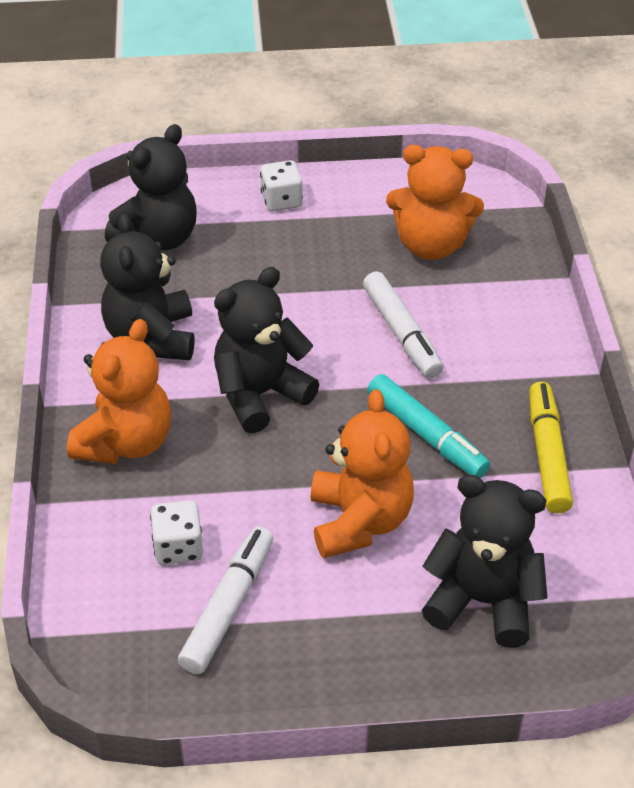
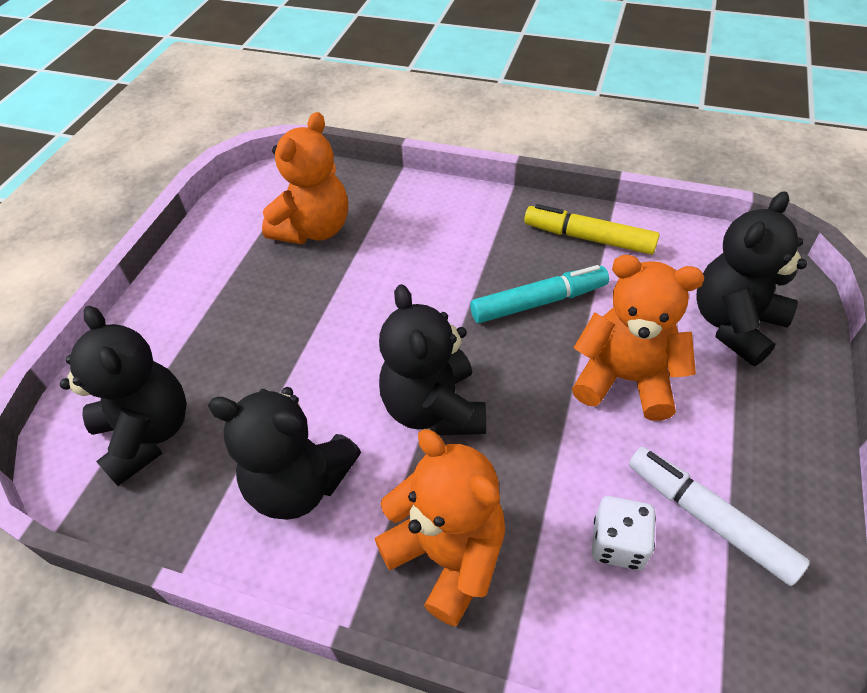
camera: 65 degrees left, 5 degrees up
(281, 201) = (175, 312): white dice -> none
(401, 333) = (409, 281): white marker -> none

